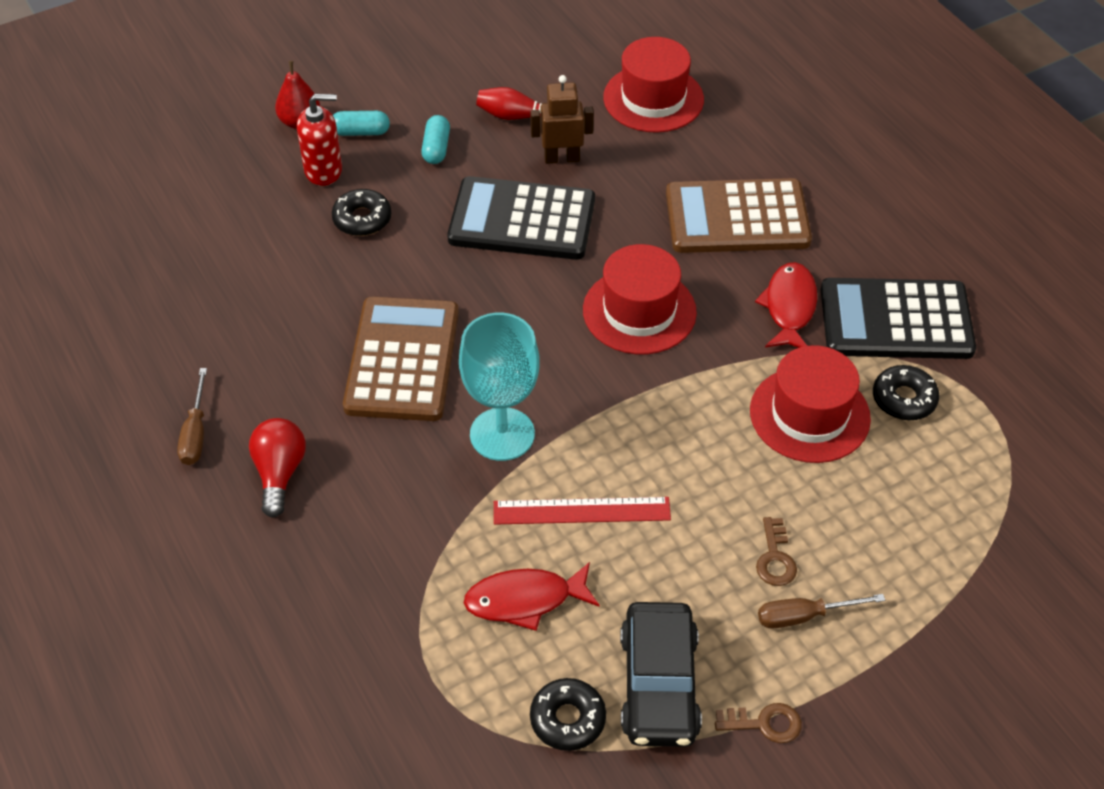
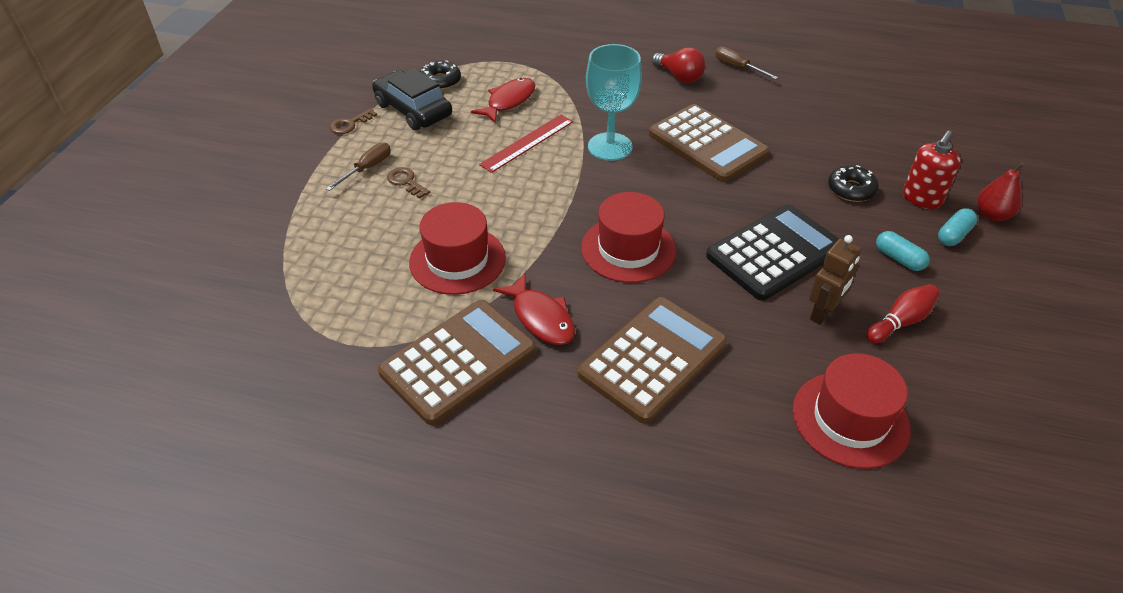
camera: 135 degrees right, 5 degrees down
(896, 320) = (458, 361): black calculator -> brown calculator
(904, 399) = (405, 309): black donut -> none

